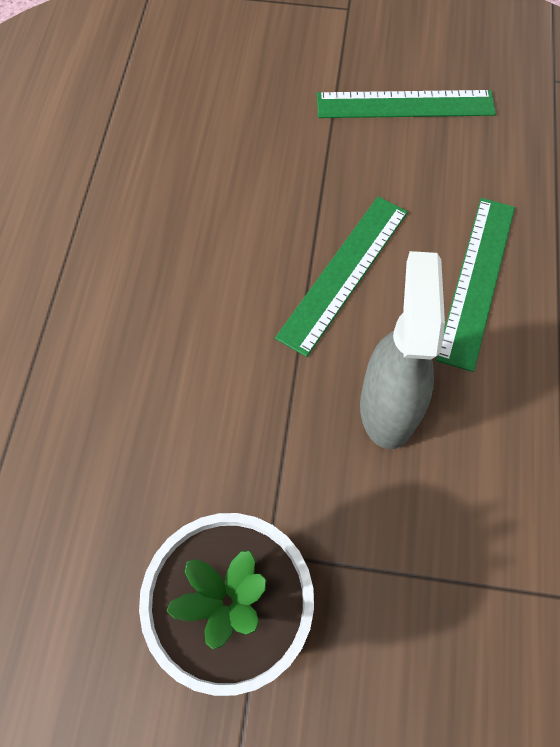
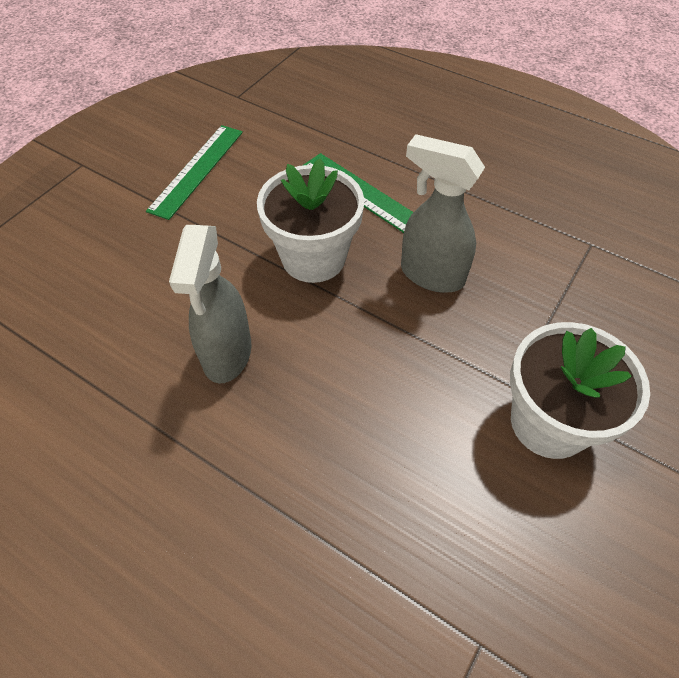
camera: 65 degrees left, 10 degrees down
(175, 252) = (227, 355): none -> grey spray bottle
(343, 273) = (313, 258): green ruler -> white flower pot

